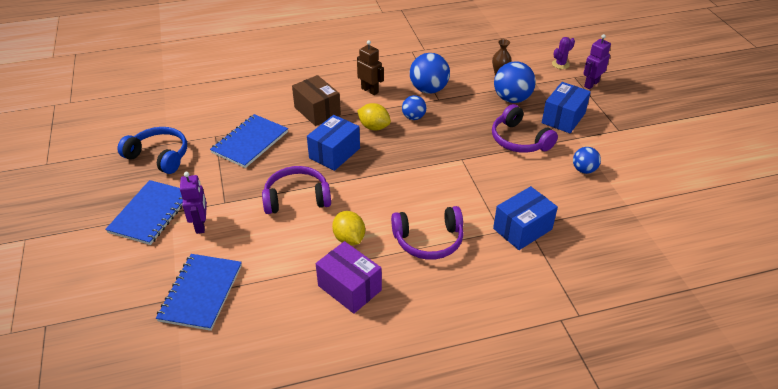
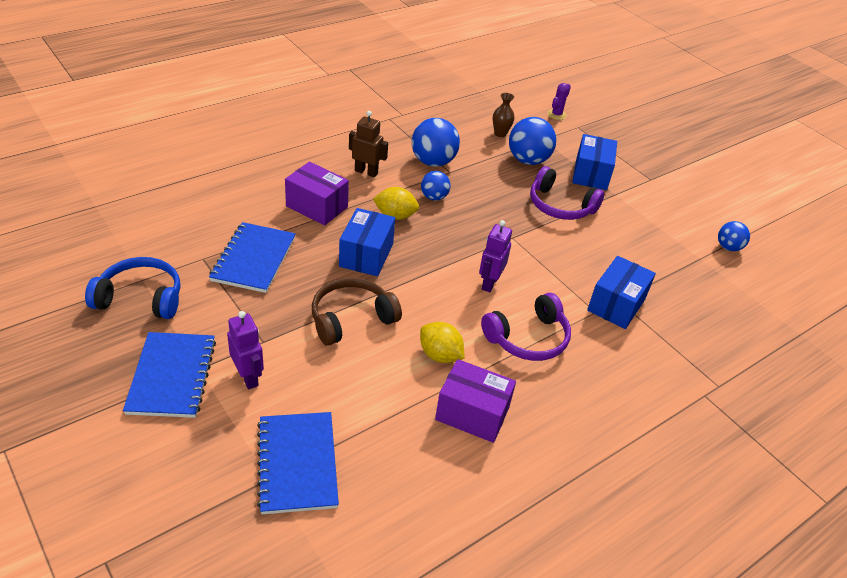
camera: 25 degrees left, 0 degrees up
(297, 198) = (351, 318): purple headphones -> brown headphones
(317, 111) = (317, 206): brown box -> purple box
(584, 170) = (641, 228): blue ball -> blue ball (728, 247)
(591, 84) = (598, 133): purple robot -> purple robot (489, 283)

